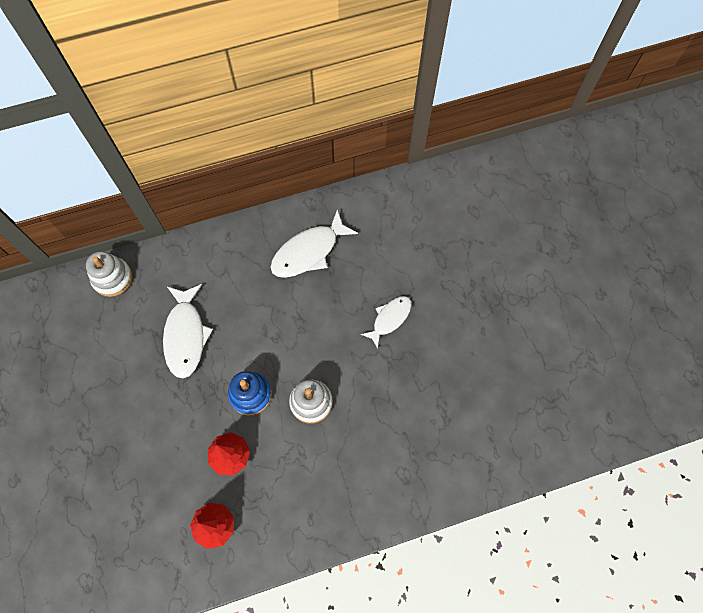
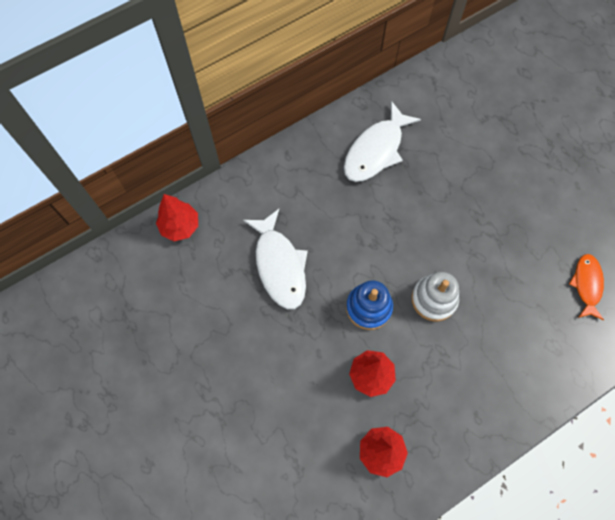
camera: 15 degrees left, 0 degrees up
(112, 278) = (180, 226): white stacking toy -> red tree
(389, 319) = (482, 196): white fish -> none
(456, 426) = (586, 285): none -> orange fish

